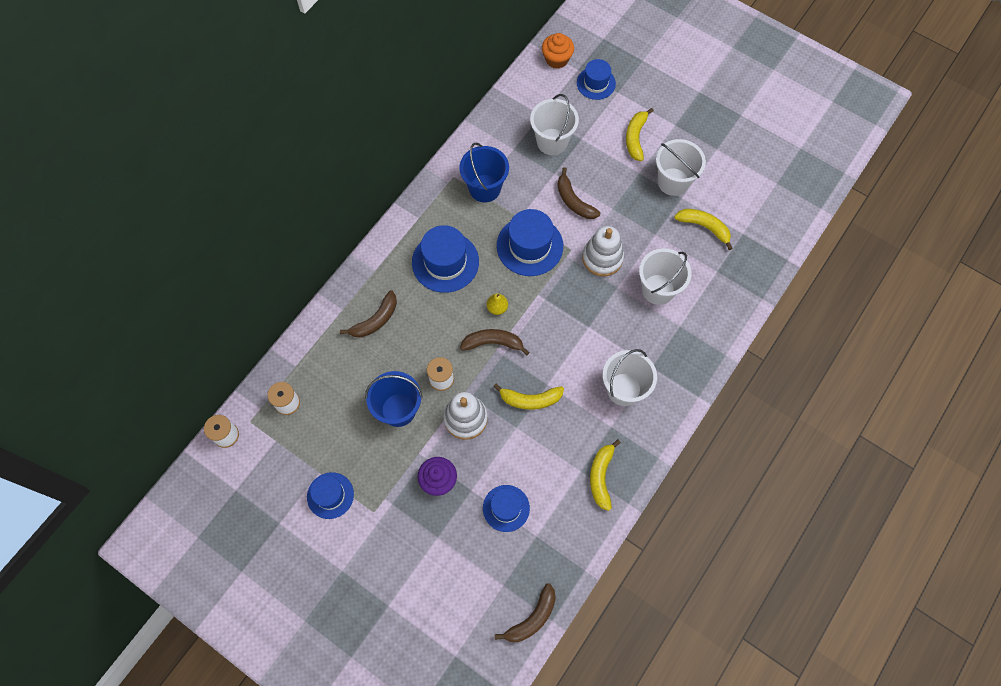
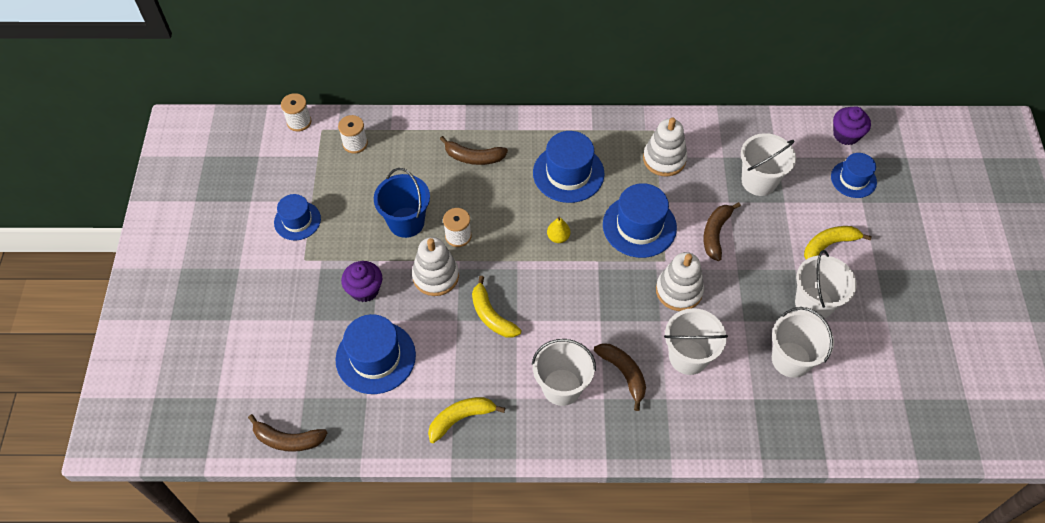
camera: 55 degrees right, 10 degrees down
(485, 188) = (664, 159): blue bucket -> white stacking toy
(493, 343) = (522, 254): brown banana -> brown banana (624, 374)
(506, 508) = (375, 357): blue hat -> blue hat, size x1.58
(556, 59) = (846, 135): orange cupcake -> purple cupcake
(704, 227) = (791, 359): yellow banana -> white bucket

